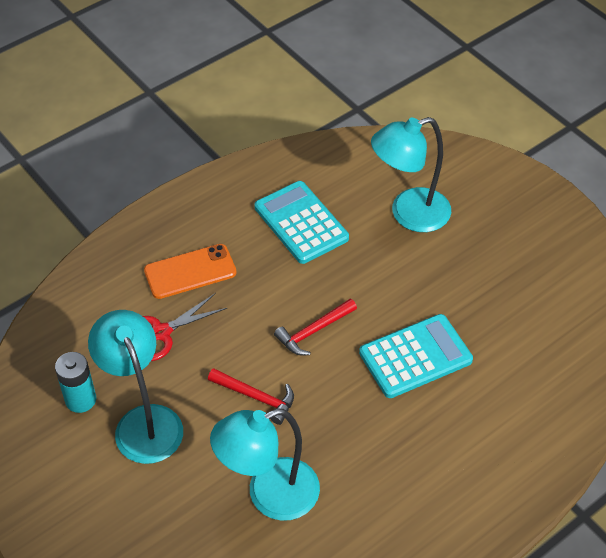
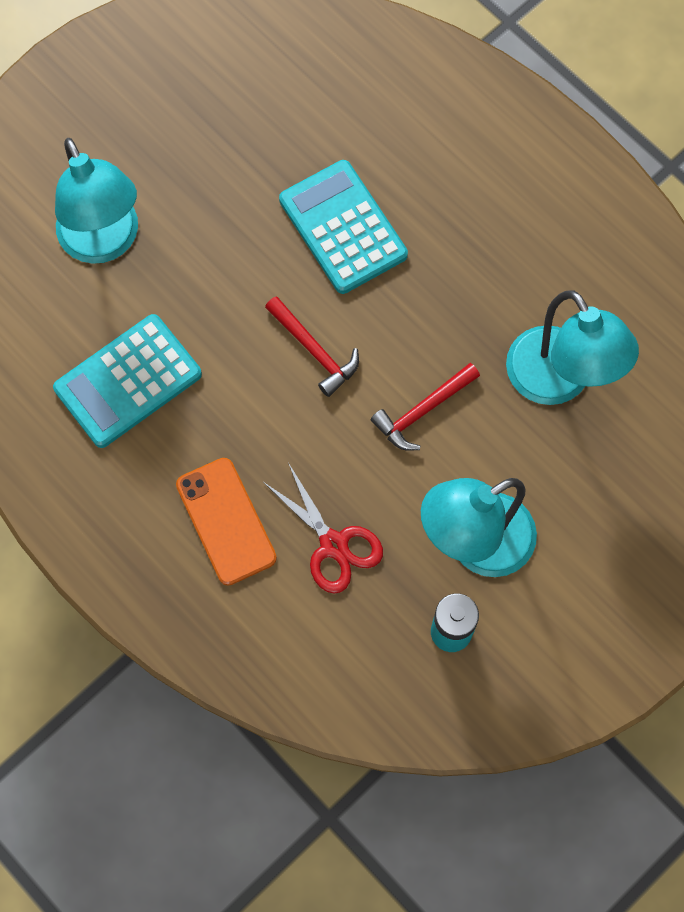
camera: 95 degrees left, 20 degrees up
(256, 397) = (423, 411): red hammer -> red hammer turned 150 degrees counterclockwise

